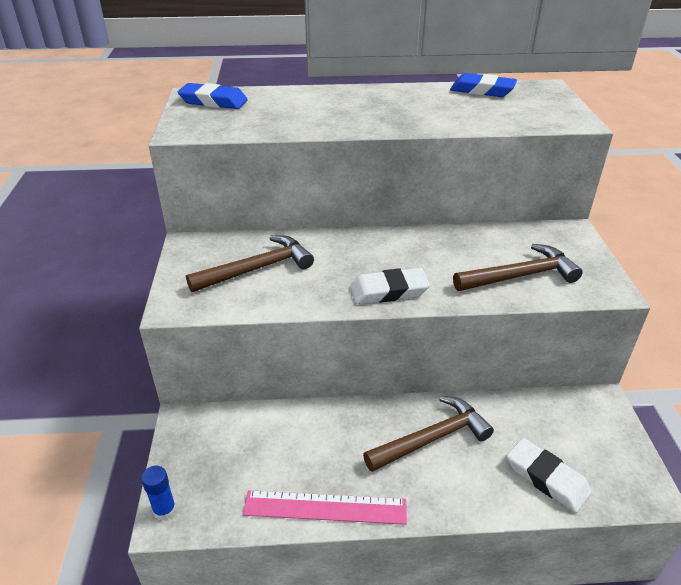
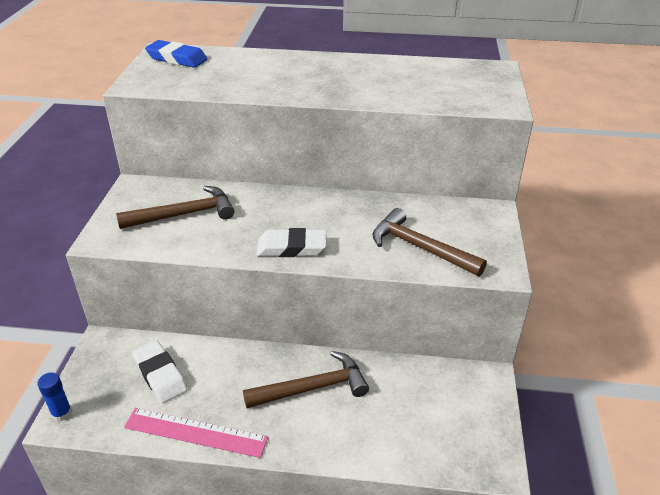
camera: 10 degrees right, 0 degrees up
(482, 90) = (430, 67): blue eraser -> none
(520, 276) = (420, 248): brown hammer -> brown hammer turned 135 degrees counterclockwise
(547, 478) = (404, 438): white eraser -> white eraser (160, 375)

